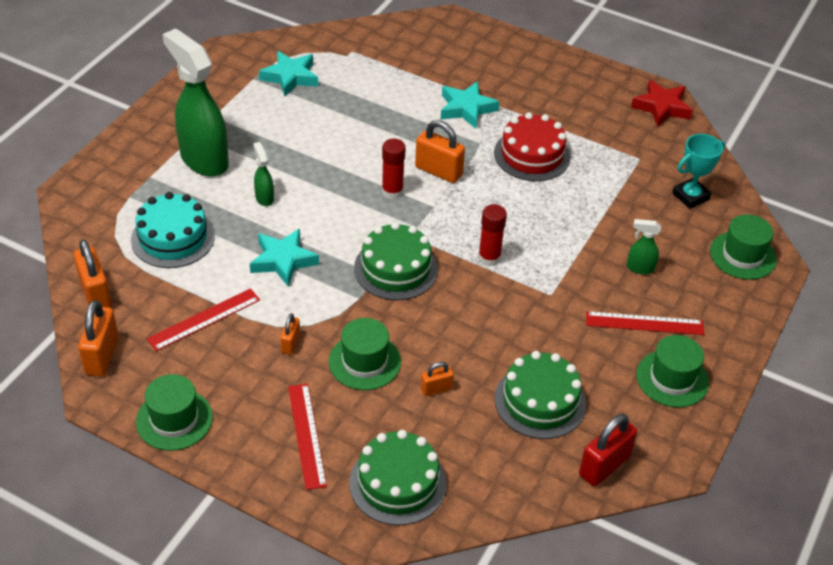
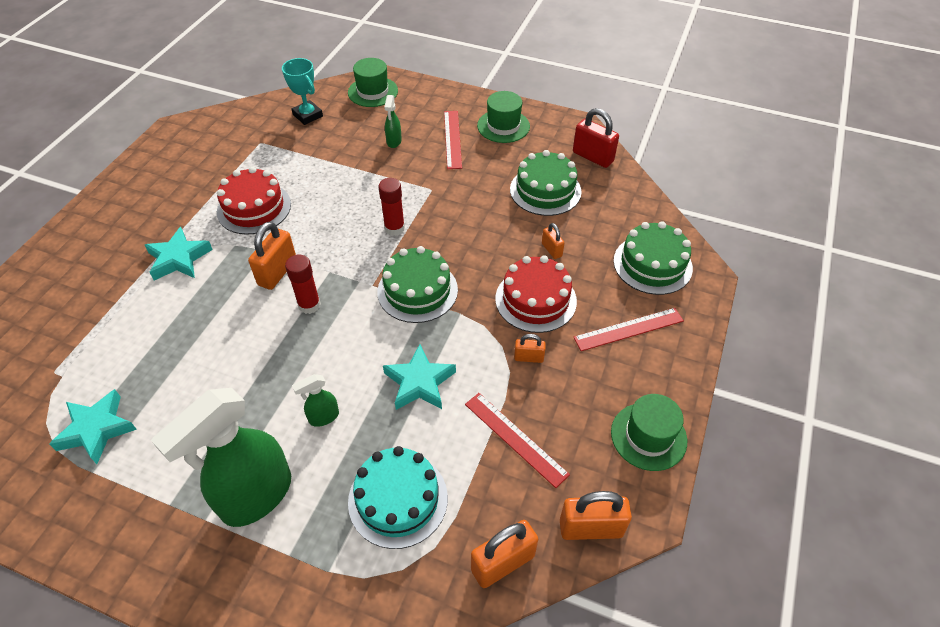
camera: 95 degrees left, 5 degrees up
(364, 362) = (535, 300): green hat -> red cake
(662, 107) = (190, 130): red star -> none

